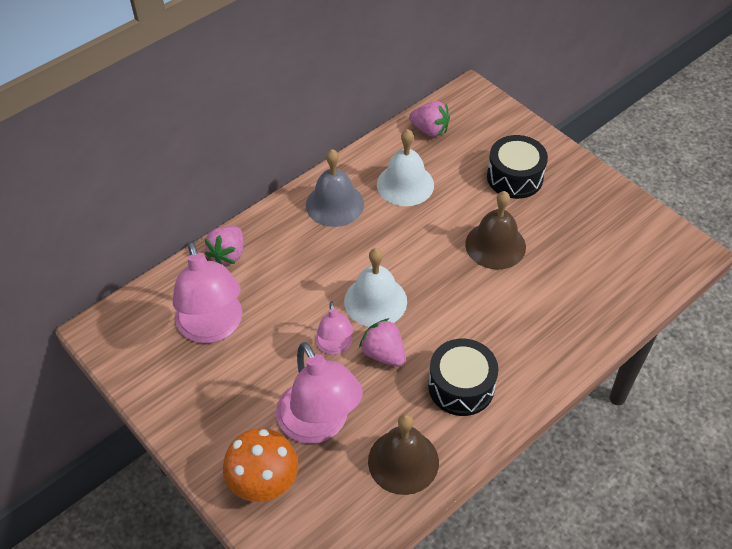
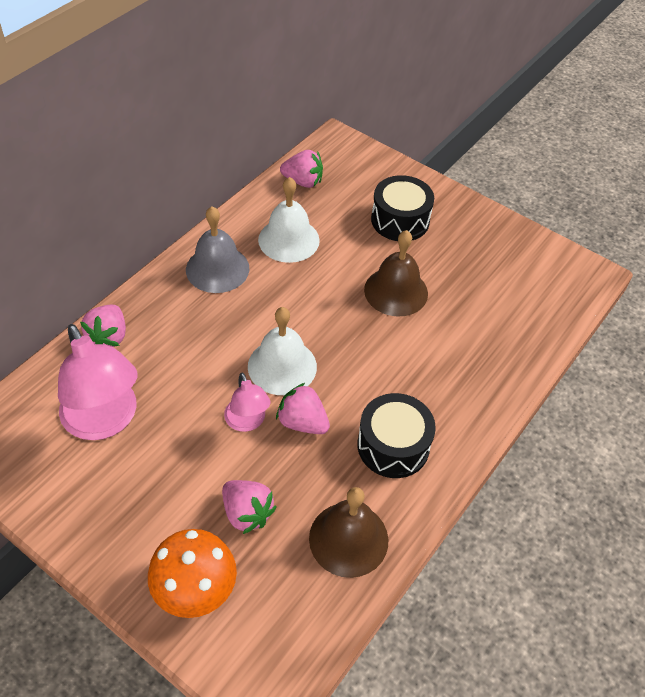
camera: 15 degrees left, 0 degrees up
(319, 425) = (247, 513): pink lamp -> pink strawberry

